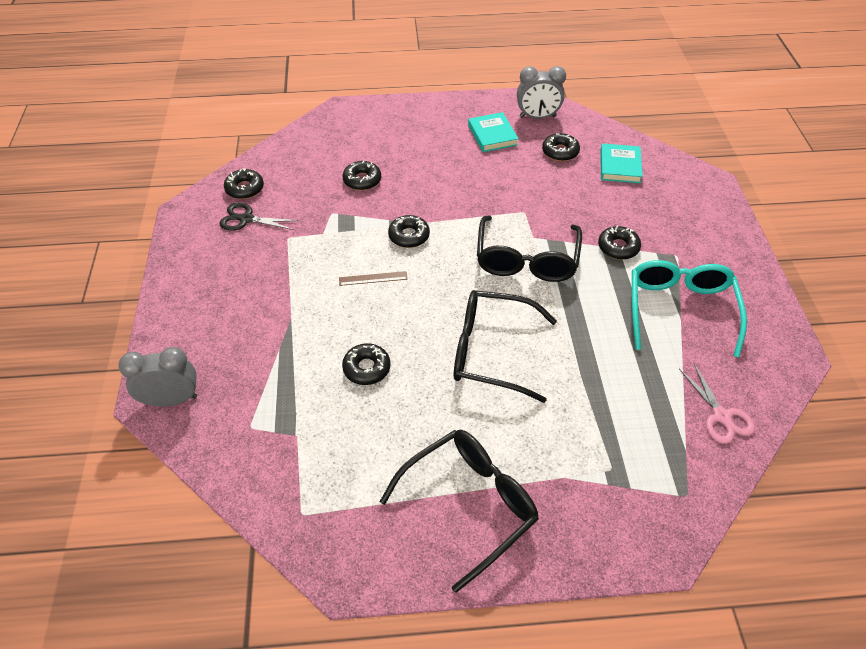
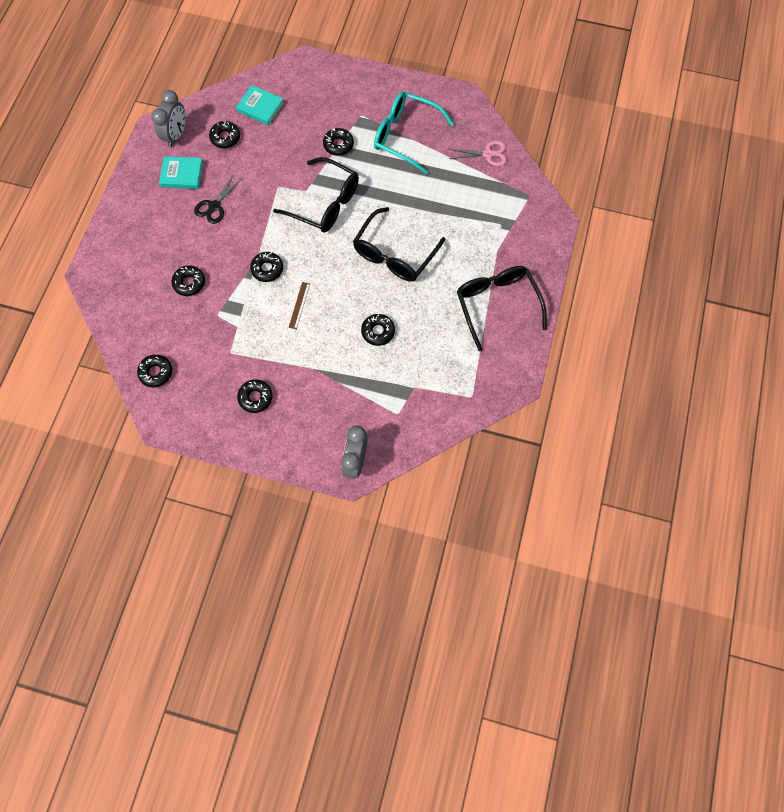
camera: 70 degrees left, 20 degrees up
(236, 276) = (255, 397): none -> black donut
(246, 219) = (194, 378): black scissors -> black scissors (214, 206)

